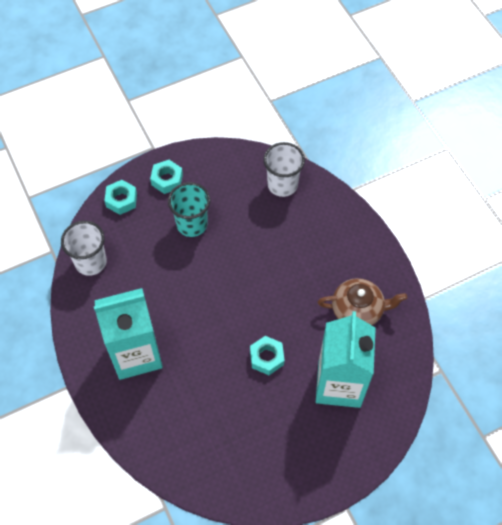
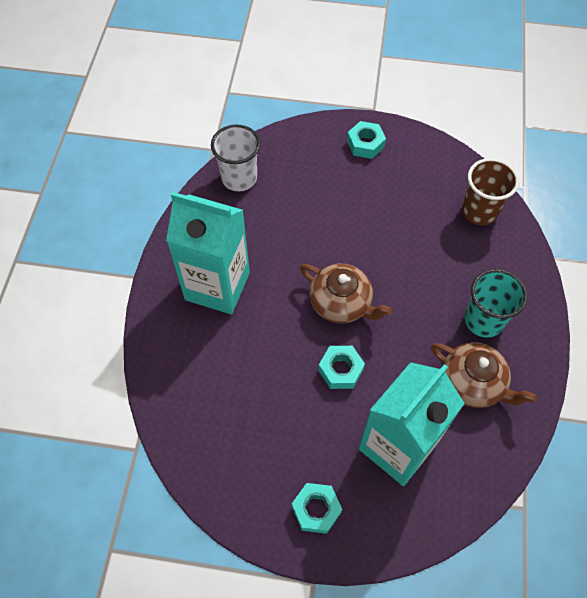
camera: 35 degrees right, 0 degrees up
(121, 200) = (308, 139): turquoise nut -> turquoise nut (316, 509)
(192, 224) = (359, 198): turquoise cup -> turquoise cup (483, 320)
(234, 310) = (341, 303): none -> brown teapot
(282, 185) = (479, 211): white cup -> brown cup

